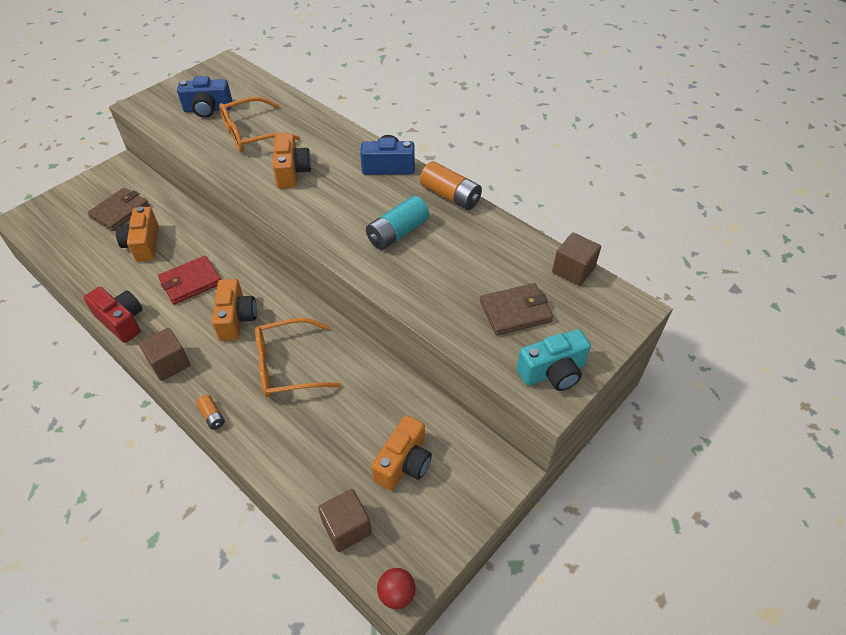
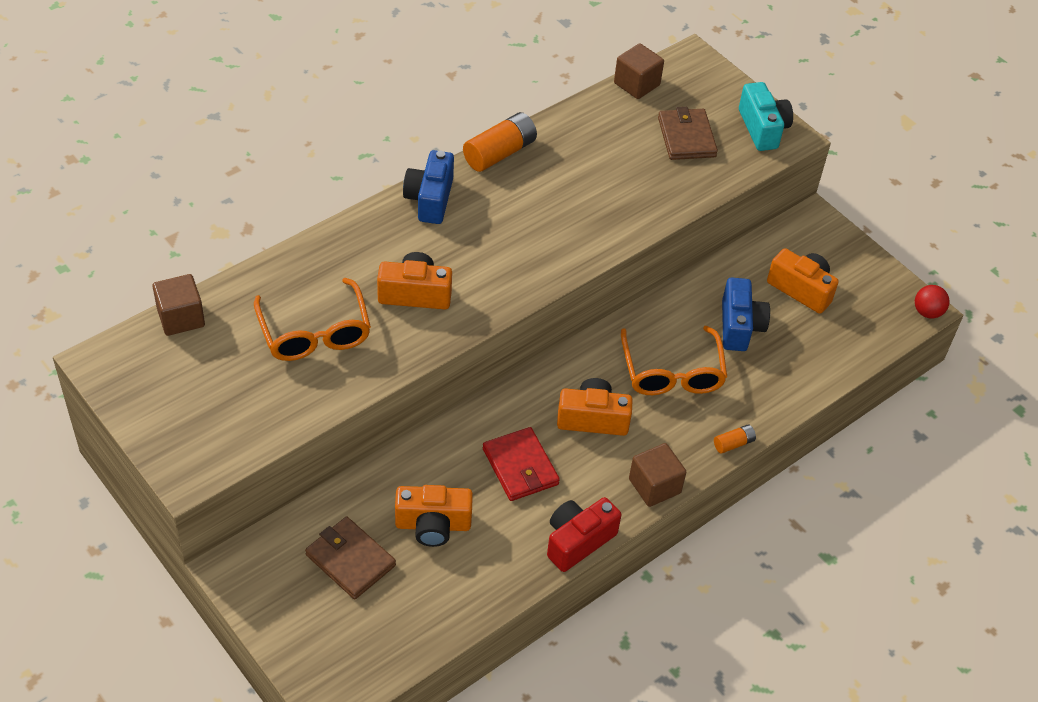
camera: 85 degrees left, 0 degrees up
(208, 109) = (232, 383): blue camera -> blue camera (739, 326)
(347, 527) = (866, 340): brown cube -> brown cube (181, 317)
(397, 233) = (554, 207): turquoise battery -> none

